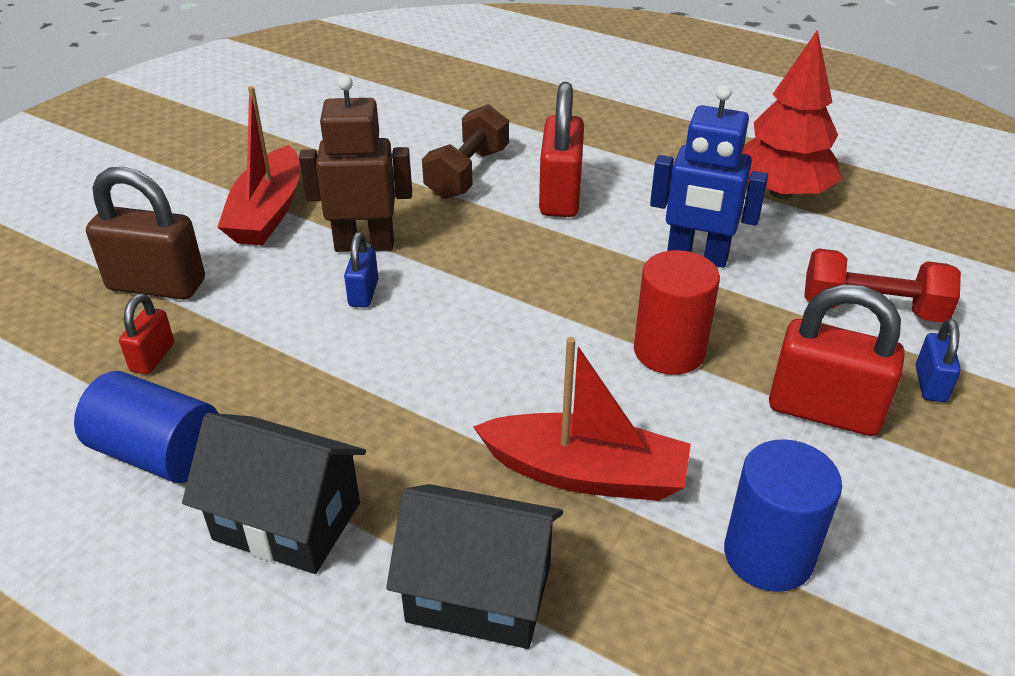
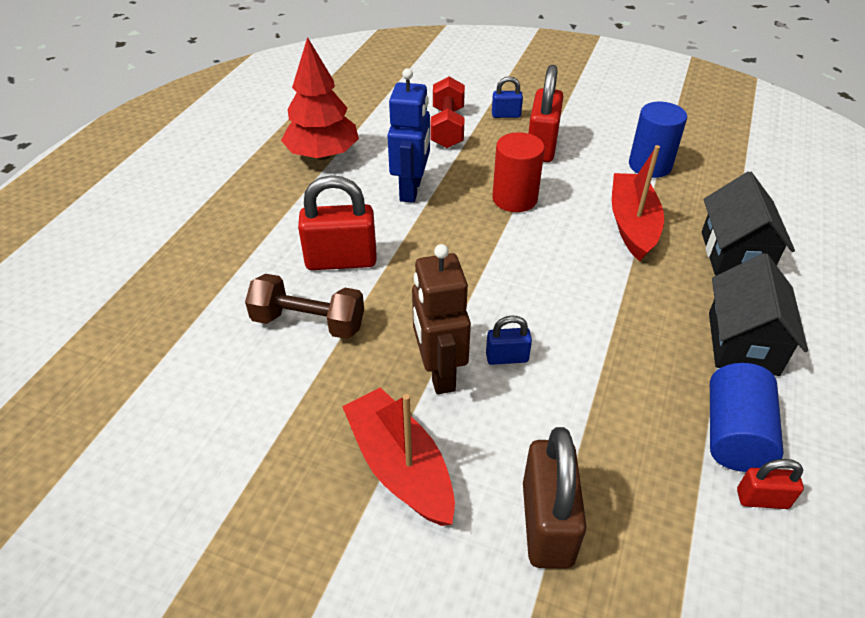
camera: 100 degrees left, 5 degrees up
(152, 357) = (642, 482): red padlock -> red padlock (762, 499)
(267, 212) = (400, 466): red boat -> red boat turned 120 degrees counterclockwise

